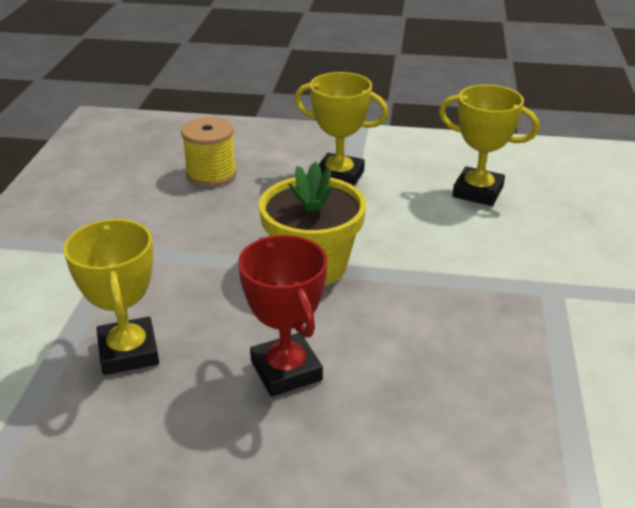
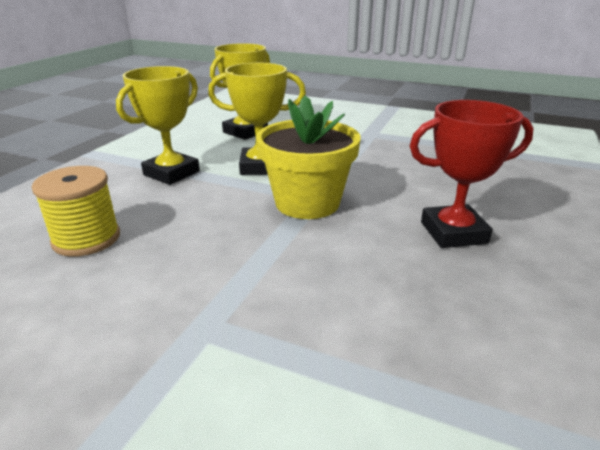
camera: 75 degrees left, 5 degrees down
(128, 352) = (423, 328): yellow trophy -> yellow trophy (260, 167)

